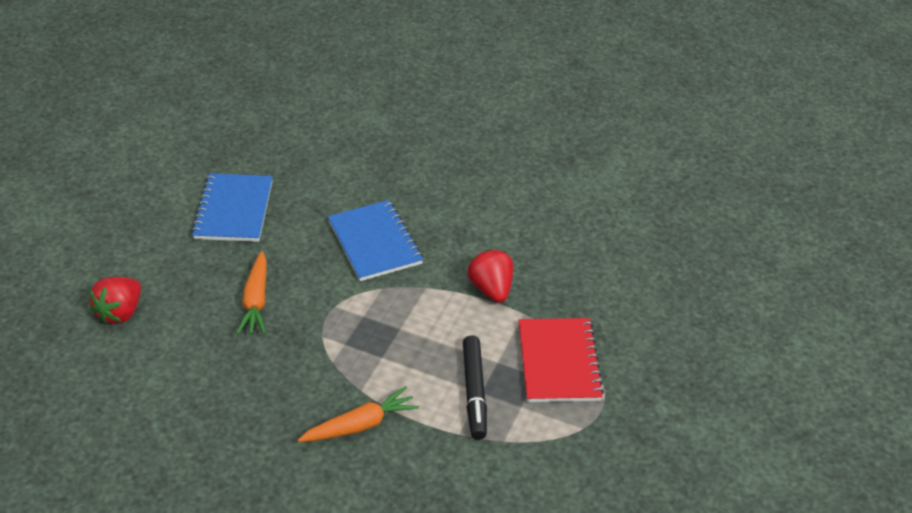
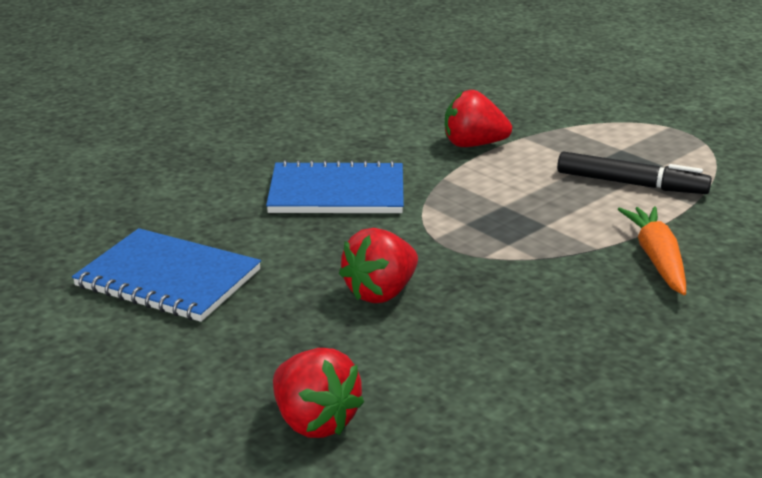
camera: 65 degrees left, 15 degrees down
(256, 301) = (381, 293): orange carrot -> red strawberry
(559, 362) = (606, 135): red notebook -> none

